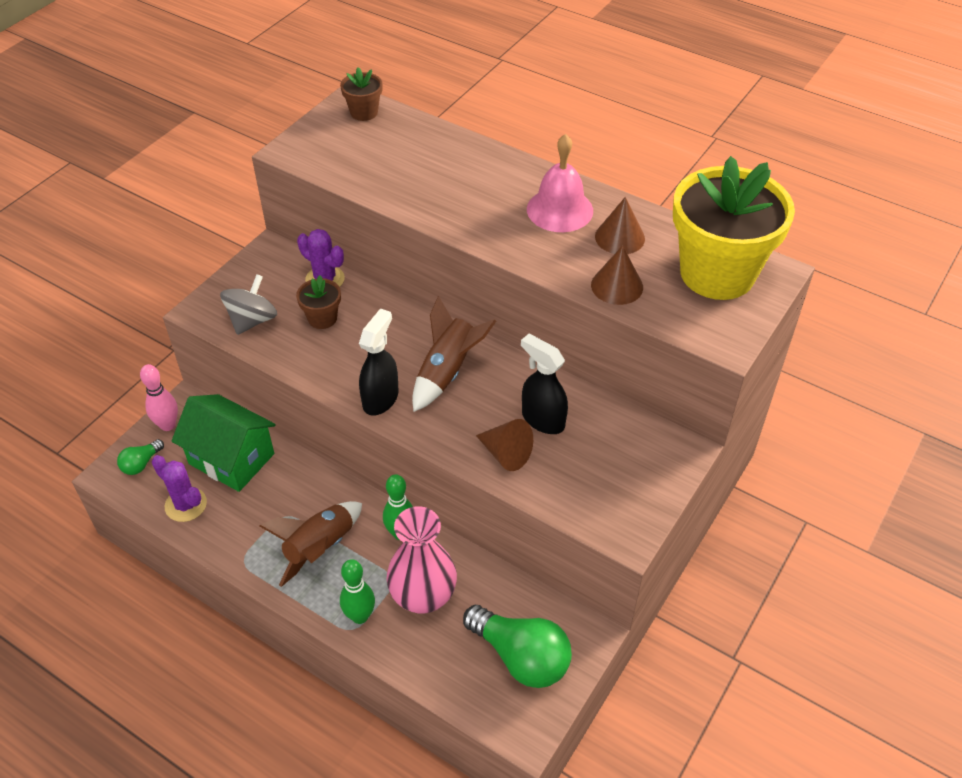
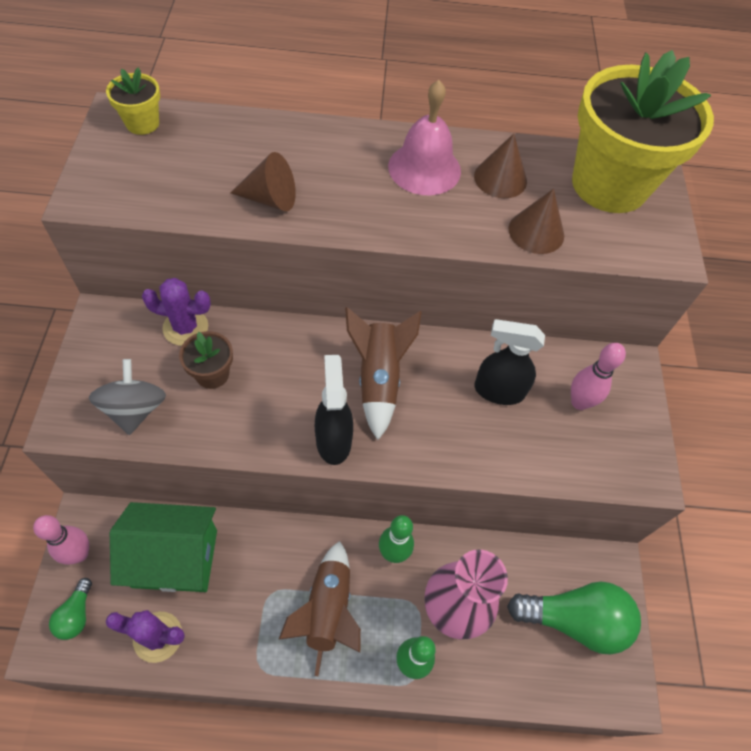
camera: 35 degrees left, 10 degrees up
(364, 112) = (142, 123): brown flower pot -> yellow flower pot
(506, 453) = (491, 443): brown cone -> brown cone (270, 199)
(609, 457) = (579, 402): none -> pink bowling pin

